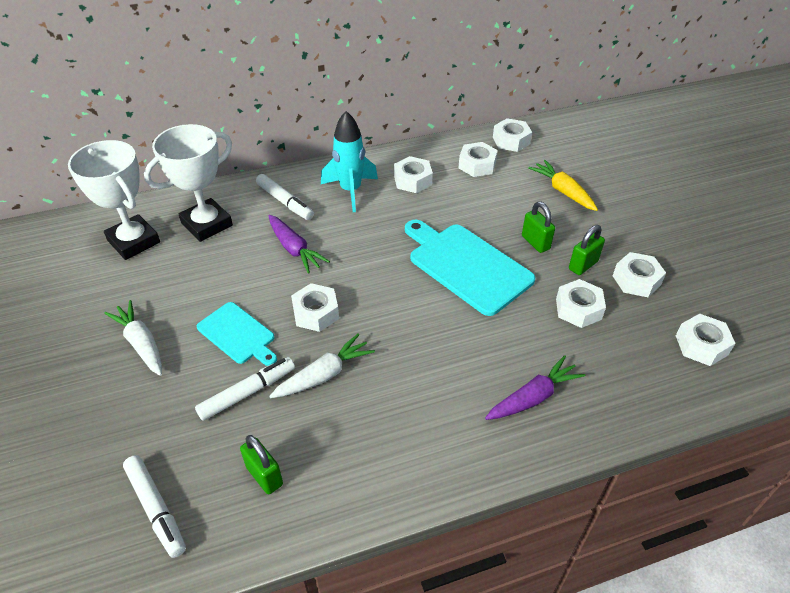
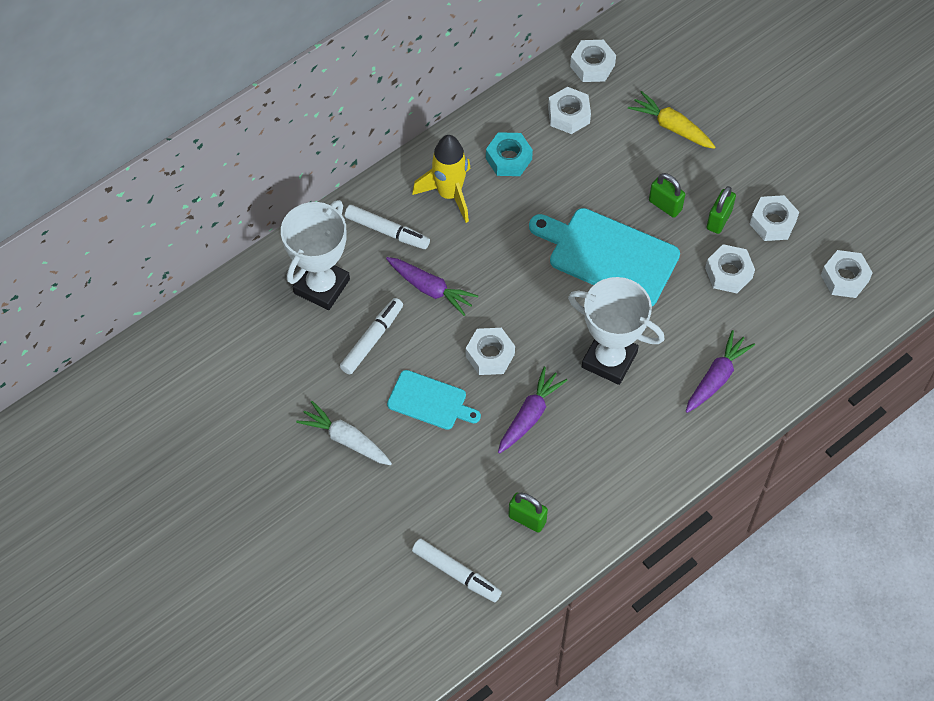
camera: 20 degrees left, 15 degrees up
(134, 241) = (259, 331): white trophy -> white trophy (609, 359)
(247, 393) = (472, 454): white marker -> white marker (372, 339)
(324, 375) = (530, 415): white carrot -> purple carrot
(350, 191) = (449, 194): turquoise rocket -> yellow rocket
(412, 180) = (509, 159): white nut -> turquoise nut

